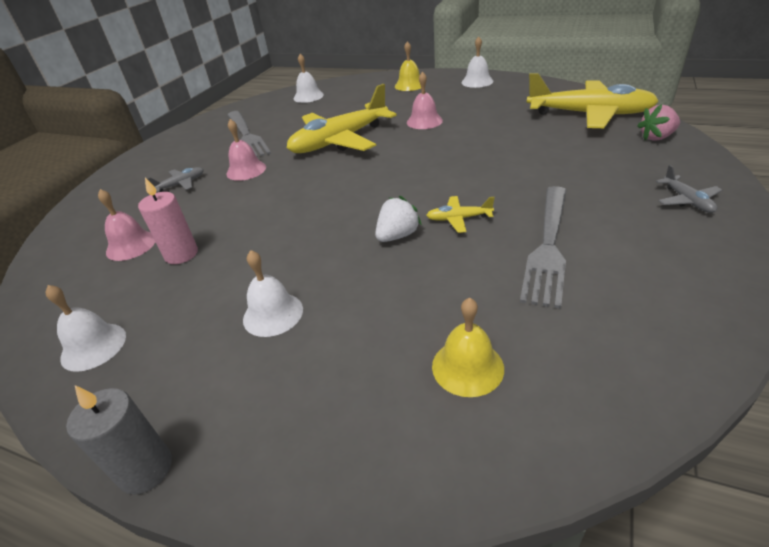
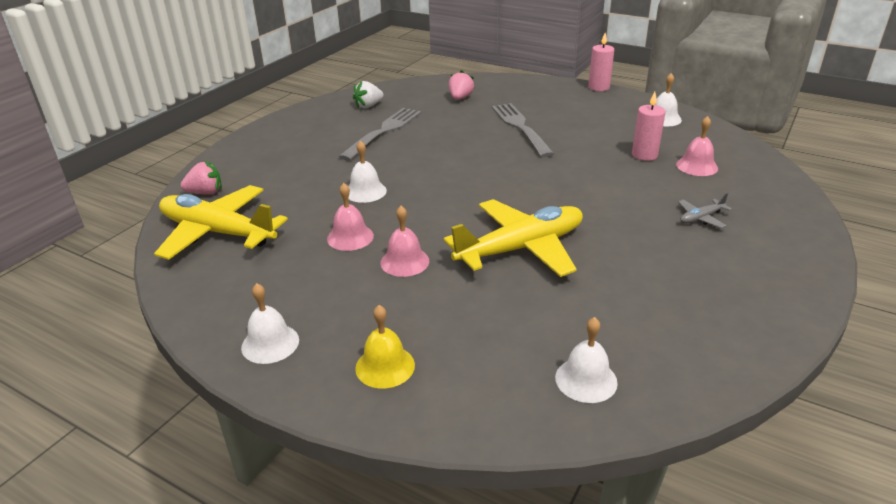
camera: 175 degrees left, 5 degrees down
(146, 469) = (599, 87): grey candle -> pink candle
(246, 136) = (662, 286): grey fork -> grey fork (521, 128)
(246, 170) = (630, 224): pink bell -> pink bell (350, 237)
(273, 314) = (559, 121): white bell -> white bell (365, 191)
(397, 236) = (477, 147): white strawberry -> white strawberry (368, 106)
(458, 219) = (429, 152): yellow plane -> none
(467, 367) = (460, 98): yellow bell -> pink strawberry
(687, 201) = (270, 143): grey plane -> none

